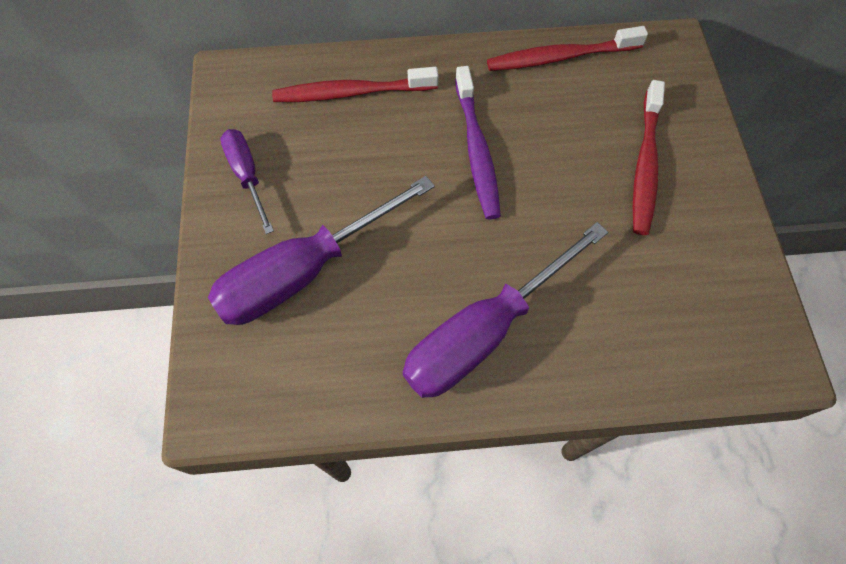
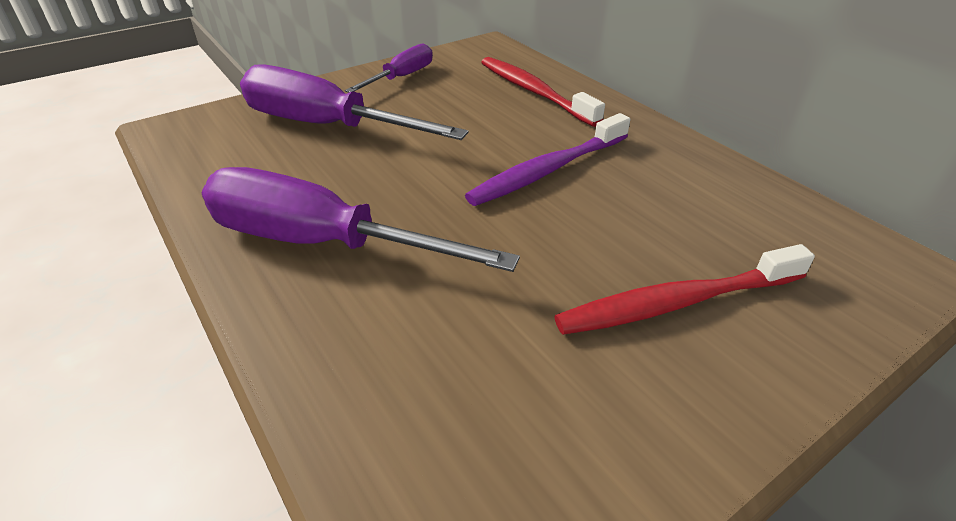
camera: 60 degrees right, 25 degrees down
(560, 57) = (741, 186): red toothbrush -> none

